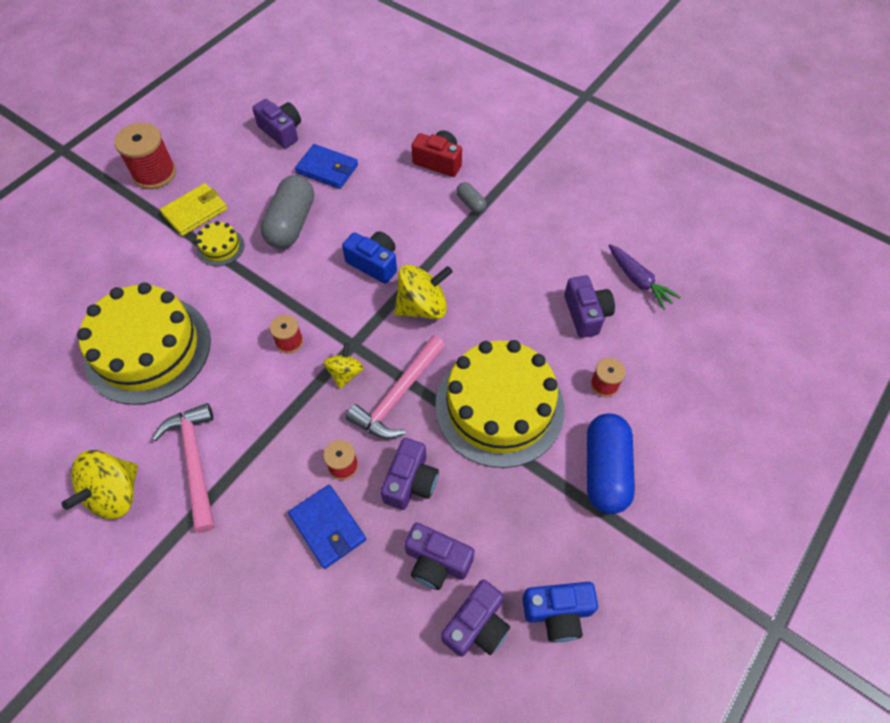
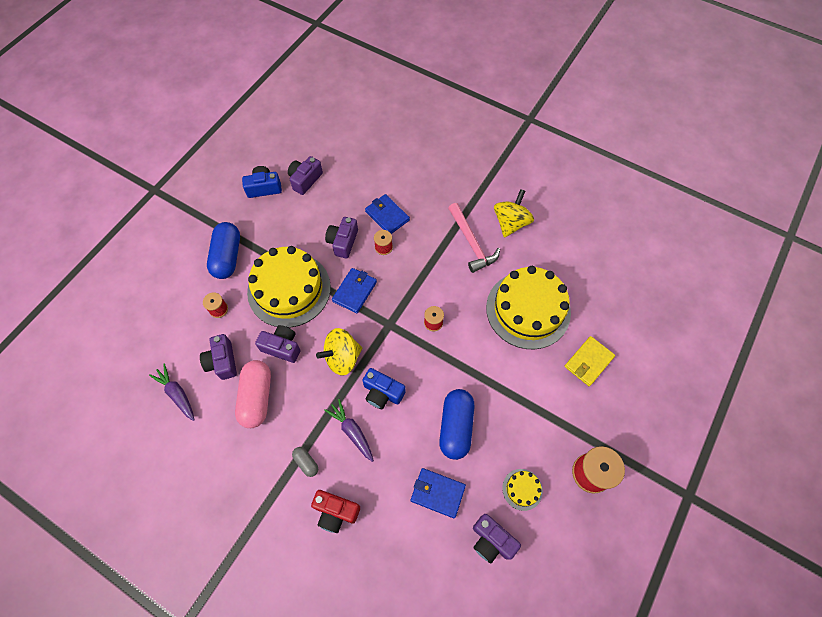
camera: 175 degrees right, 5 degrees up
(195, 212) = (539, 432): yellow wallet -> yellow wallet (588, 362)
(220, 247) = (506, 398): yellow cake -> yellow cake (522, 489)
(291, 223) = (456, 427): grey capsule -> blue capsule
(345, 373) = (391, 303): yellow spinning top -> none
(398, 395) = (354, 291): pink hammer -> blue wallet
(416, 228) = (351, 431): none -> purple carrot
(436, 561) = (326, 205): purple camera -> purple camera (282, 347)
(534, 270) = (257, 397): none -> pink capsule

